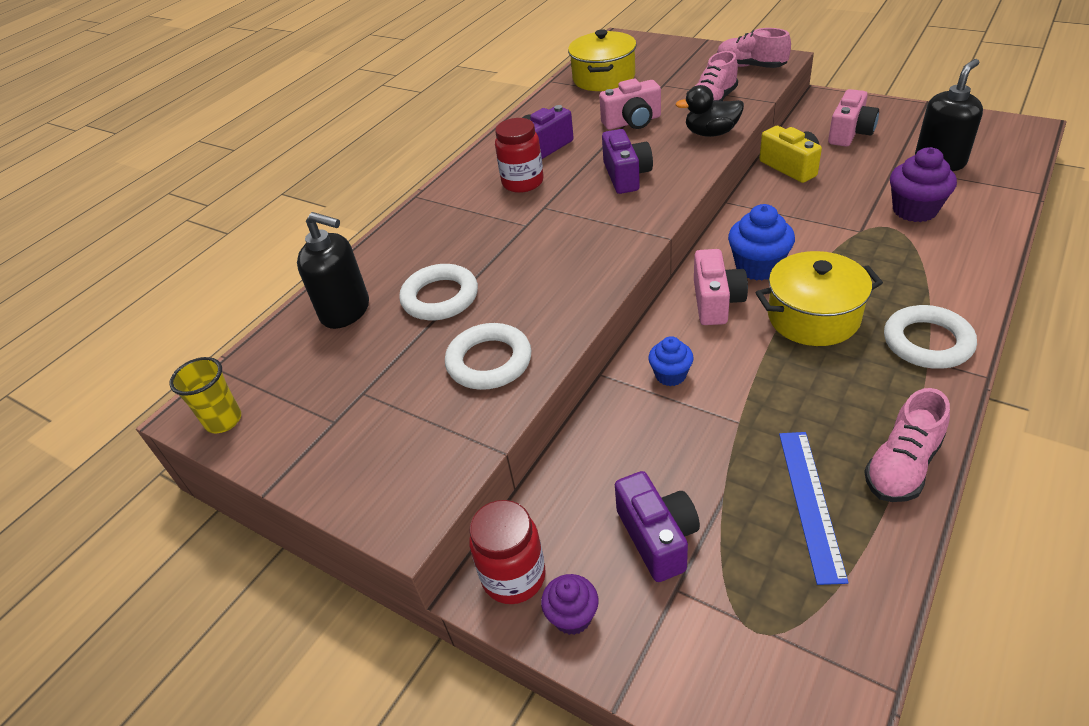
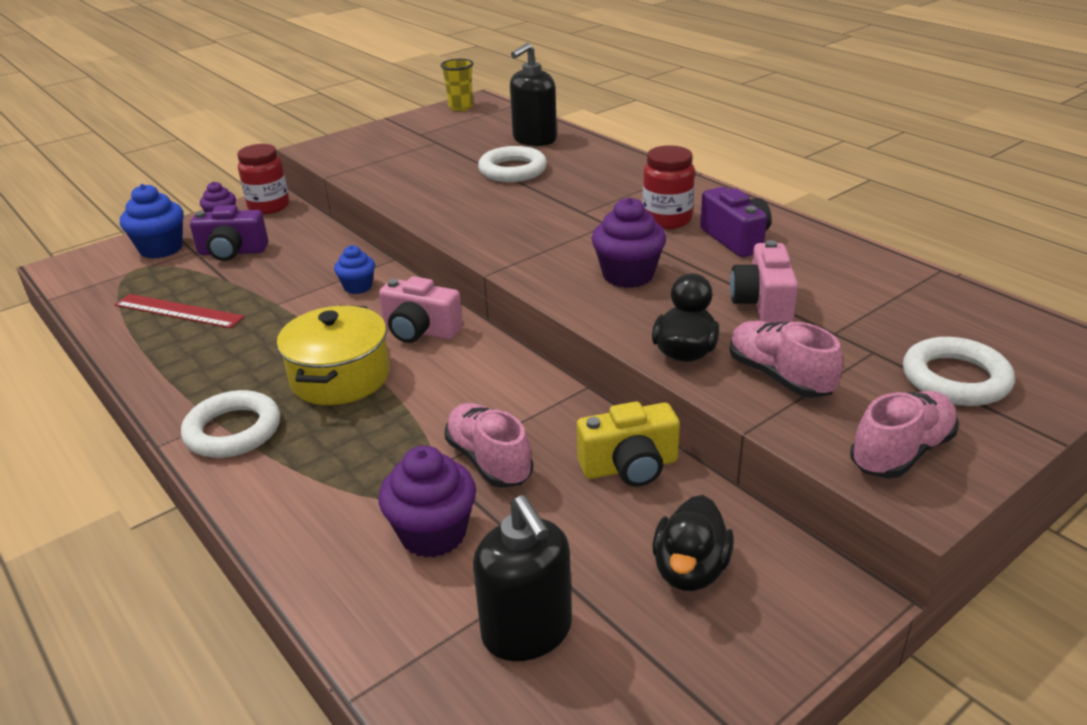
camera: 105 degrees right, 10 degrees down
(489, 361) = (415, 180): white ring -> white ring (955, 379)
(603, 78) = (928, 309): yellow pot -> none
(626, 176) = (628, 275): purple camera -> purple cupcake
(758, 267) = (446, 370): blue cupcake -> blue cupcake (161, 249)
(810, 502) = (178, 311): blue ruler -> red ruler
(850, 133) = (690, 570): pink camera -> black duck
(902, 466) = (150, 359): pink shoe -> pink shoe (489, 460)

